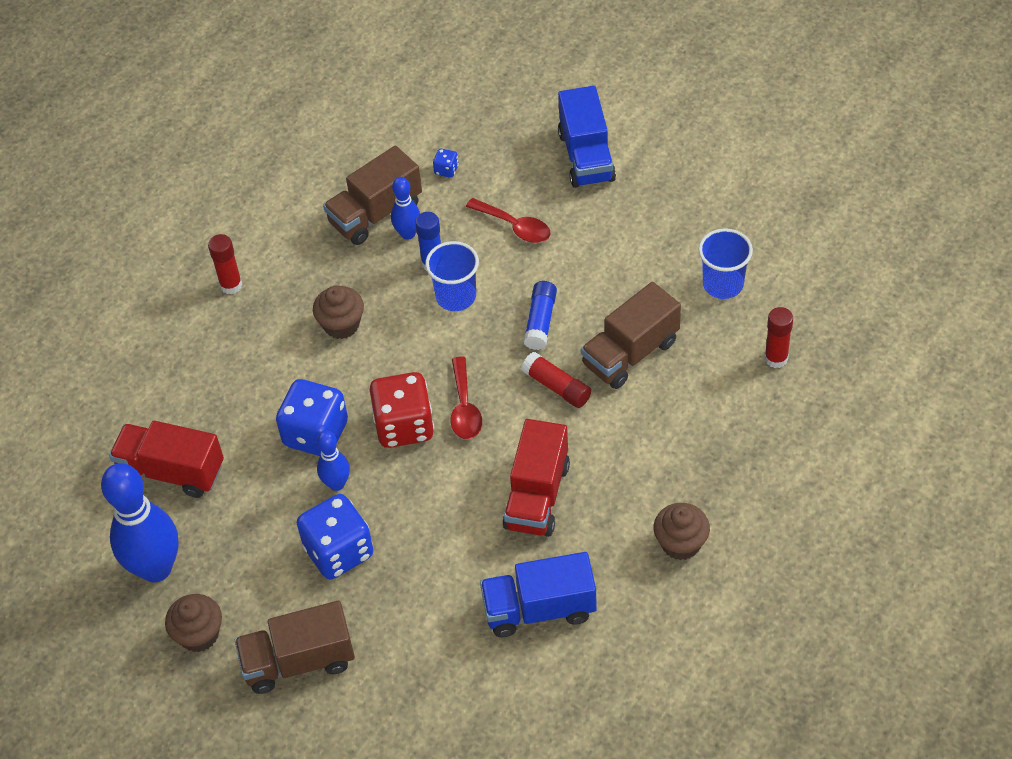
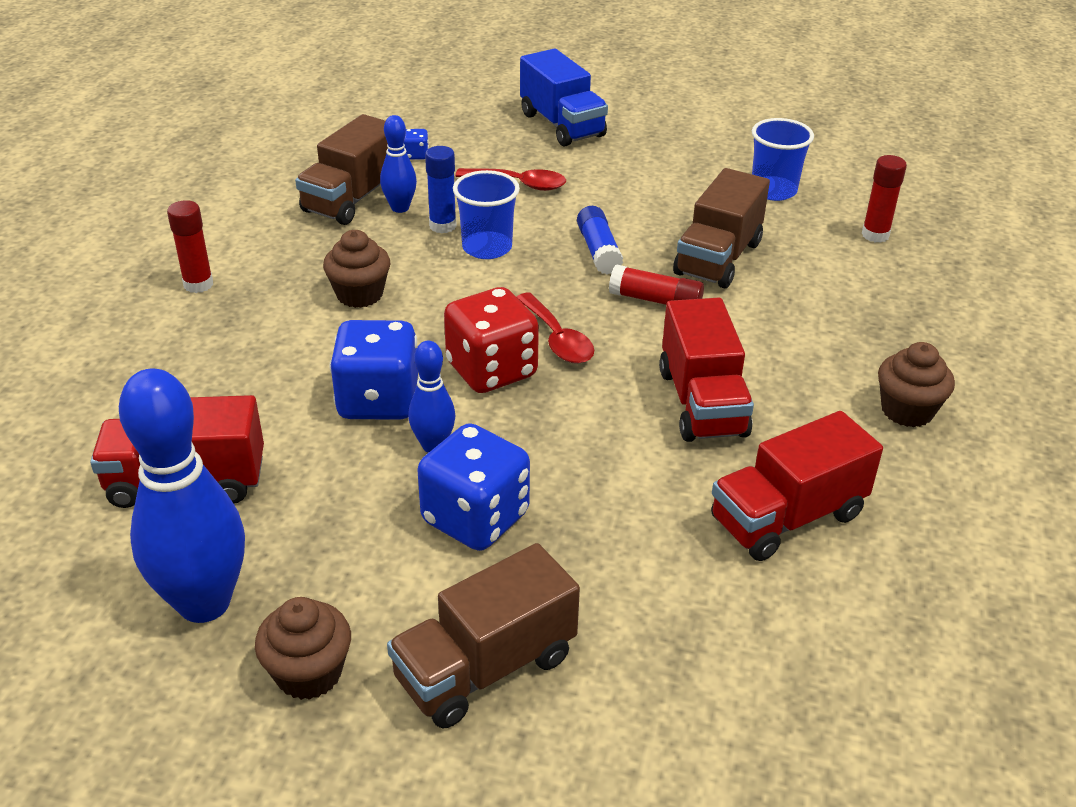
camera: 25 degrees left, 15 degrees down
(539, 609) = (787, 517): blue truck -> red truck

